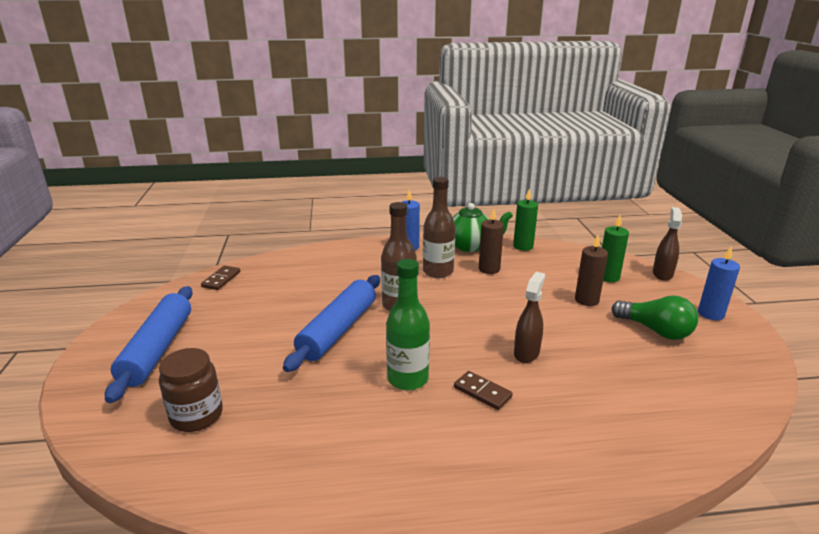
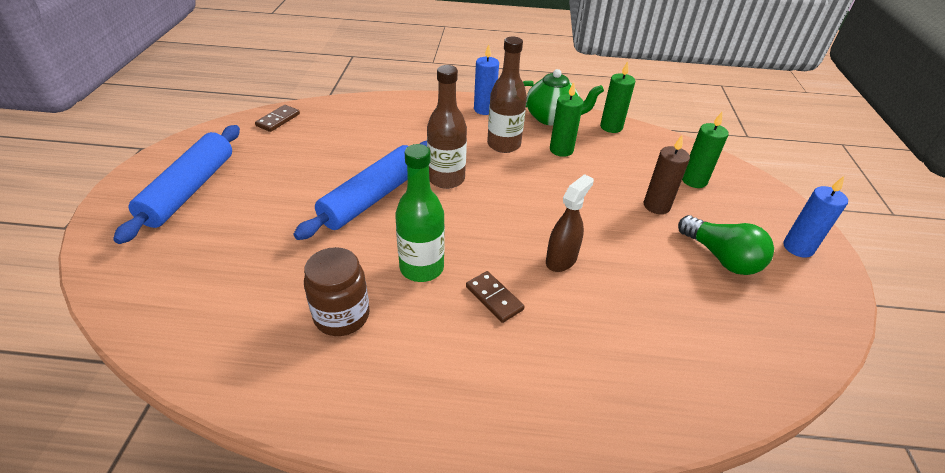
camera: 10 degrees right, 15 degrees up
(196, 416) = (199, 270): brown jar -> brown jar (342, 316)
(489, 269) = (561, 150): brown candle -> green candle
(662, 274) = (761, 186): brown spray bottle -> none

